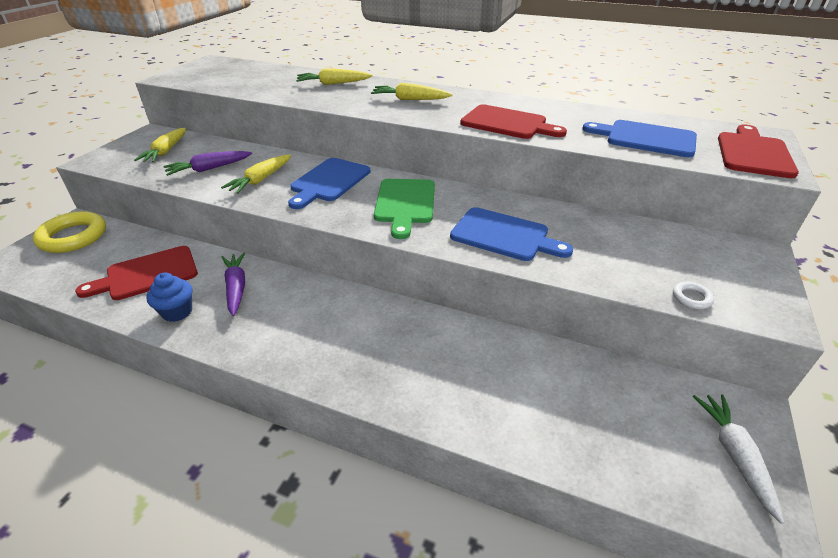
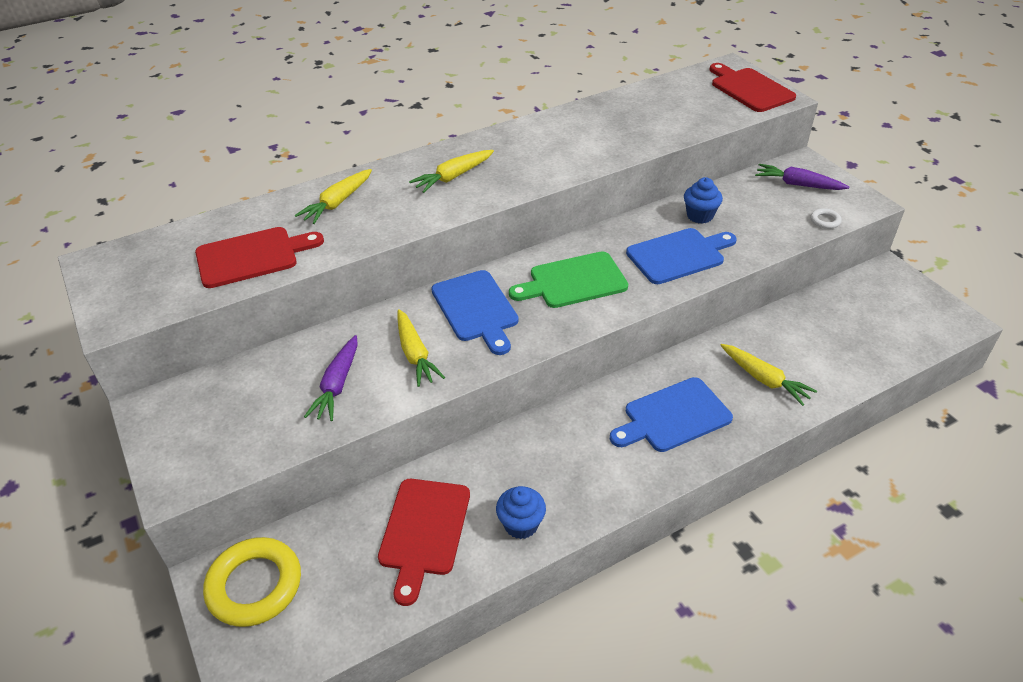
camera: 50 degrees left, 5 degrees up
(166, 151) = (236, 408): yellow carrot -> yellow carrot (764, 379)
(236, 288) = (522, 466): purple carrot -> purple carrot (797, 184)
(405, 204) = (573, 281): green cutting board -> green cutting board turned 120 degrees clockwise
(507, 123) = (577, 154): red cutting board -> red cutting board (252, 256)
(573, 226) = (700, 216): none -> blue cupcake
(645, 138) = (680, 112): blue cutting board -> blue cutting board (673, 416)
(734, 455) = (913, 301): white carrot -> none

